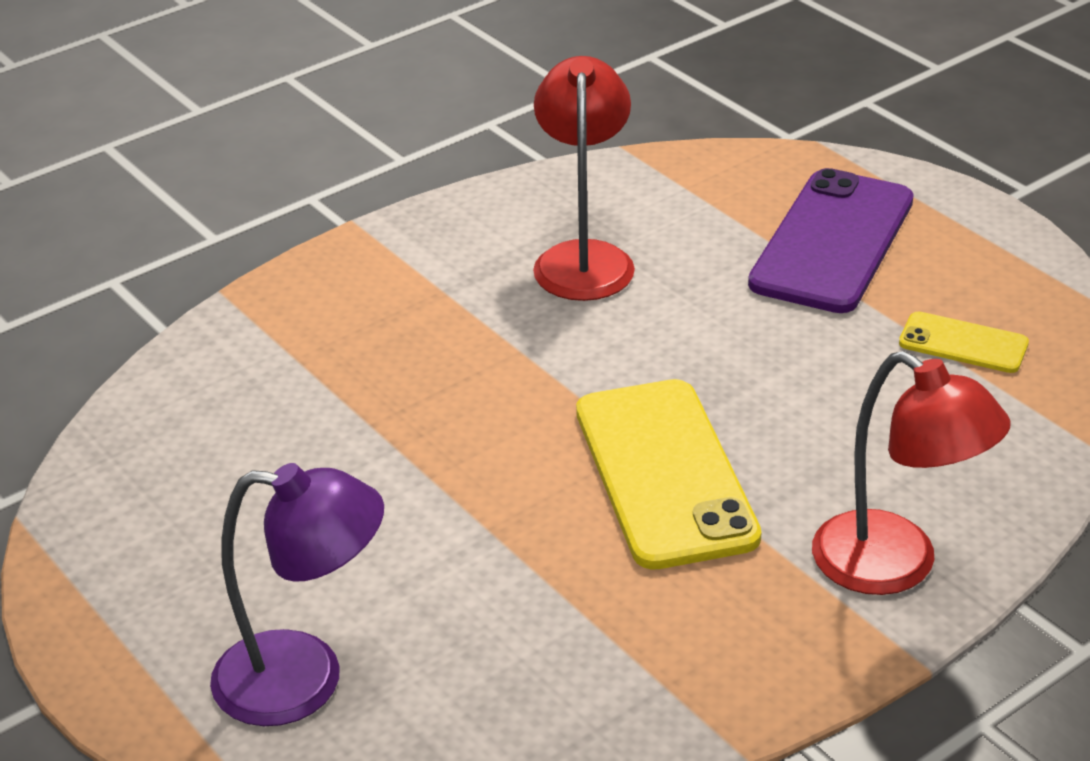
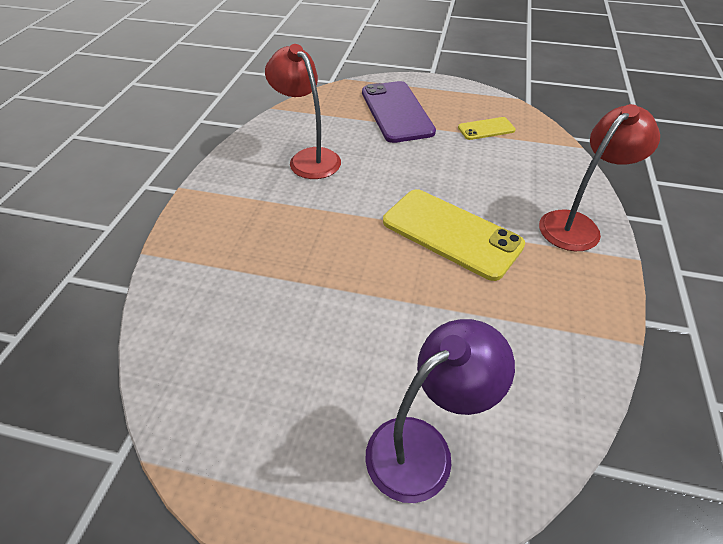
camera: 40 degrees left, 10 degrees up
(895, 566) = (576, 224): red lamp -> red lamp turned 45 degrees counterclockwise

